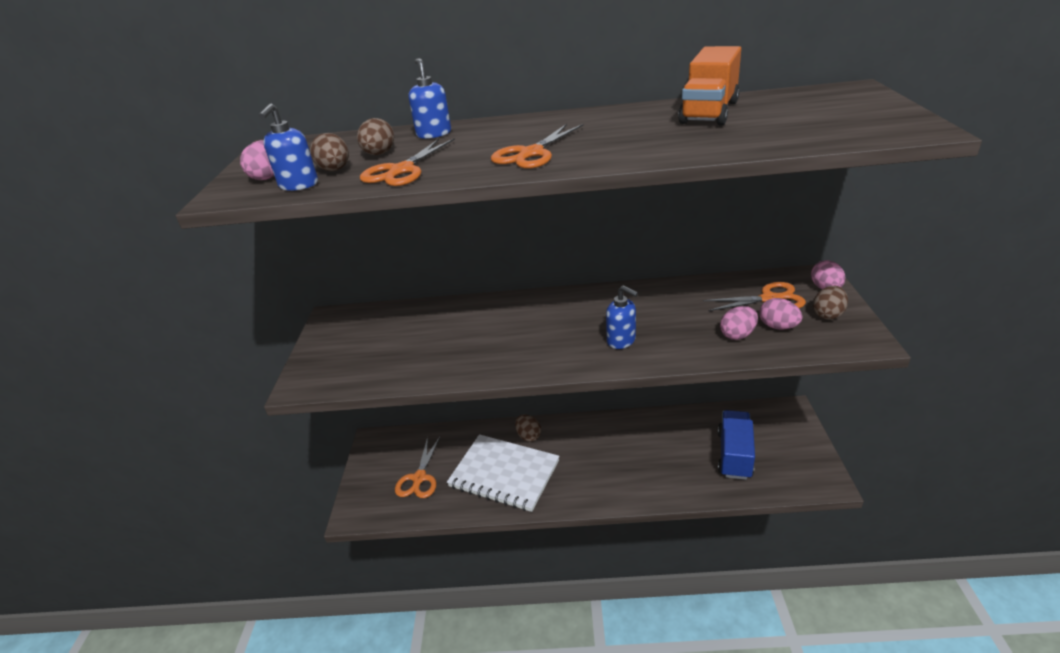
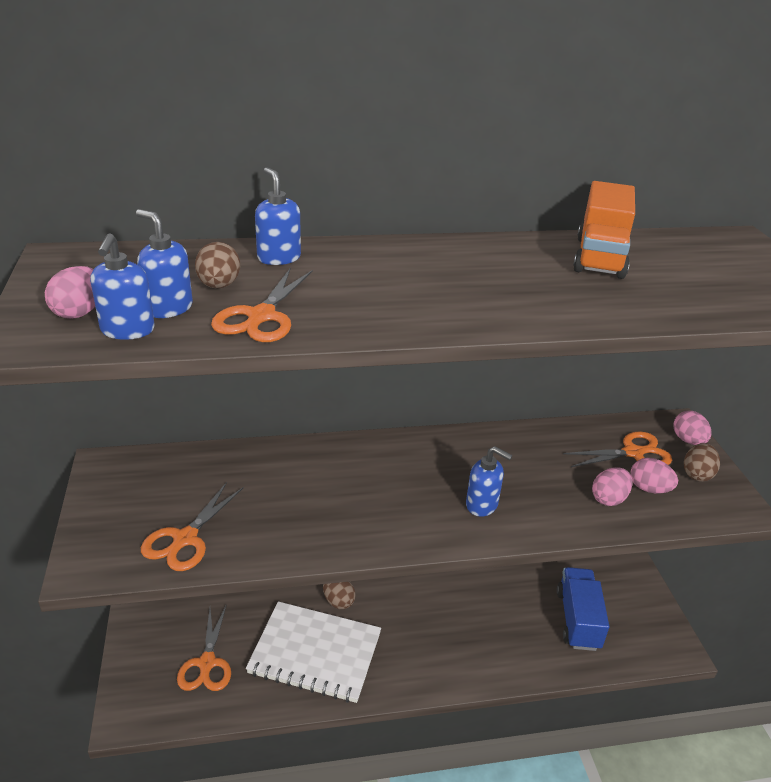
camera: 15 degrees left, 0 degrees up
(335, 170) = (168, 308): brown egg -> blue soap dispenser
(531, 154) = (417, 302): orange scissors -> orange scissors (185, 539)

